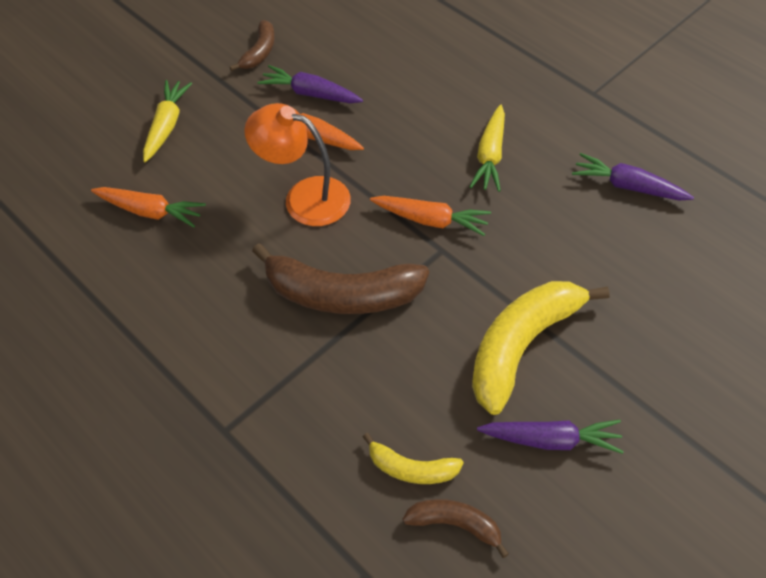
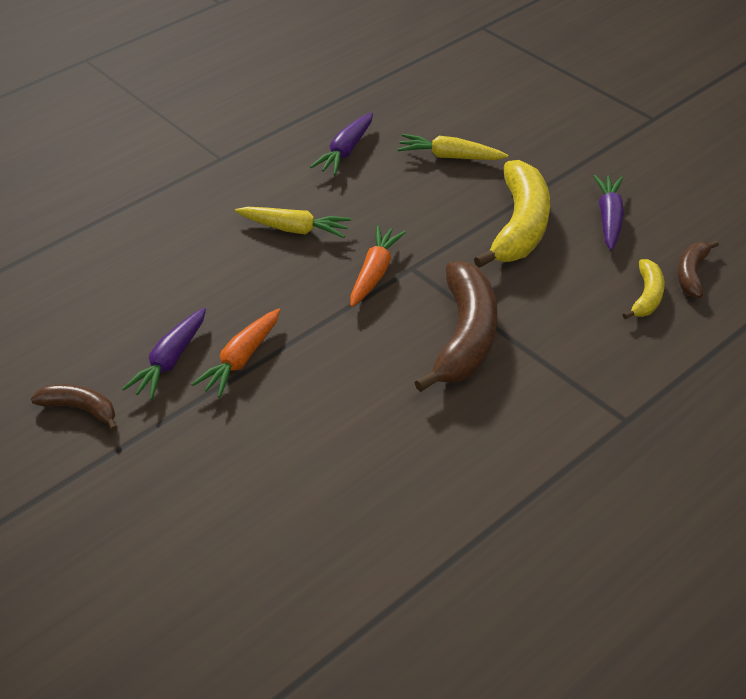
camera: 90 degrees left, 10 degrees down
(150, 211) = (340, 502): orange carrot -> none
(166, 126) = (195, 497): yellow carrot -> yellow carrot (450, 157)
(304, 197) = (333, 365): orange lamp -> none
(522, 346) = (519, 226): yellow banana -> yellow banana turned 120 degrees counterclockwise

